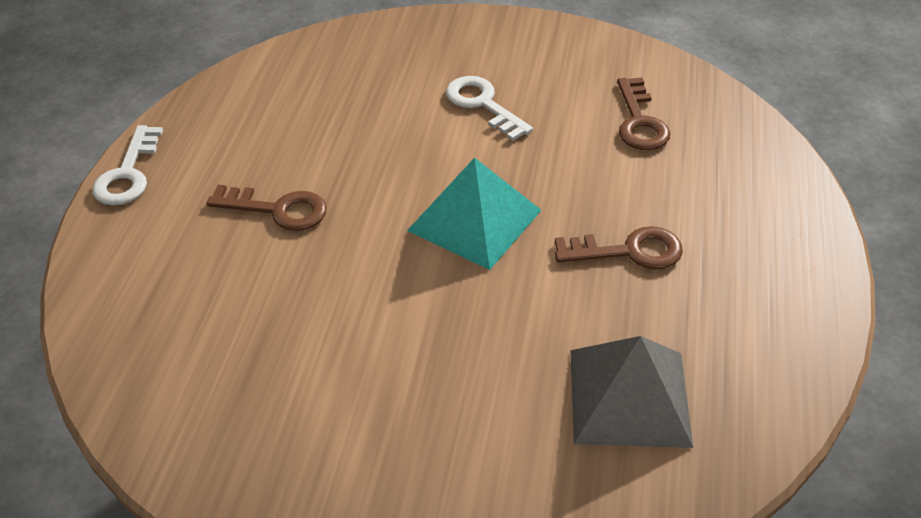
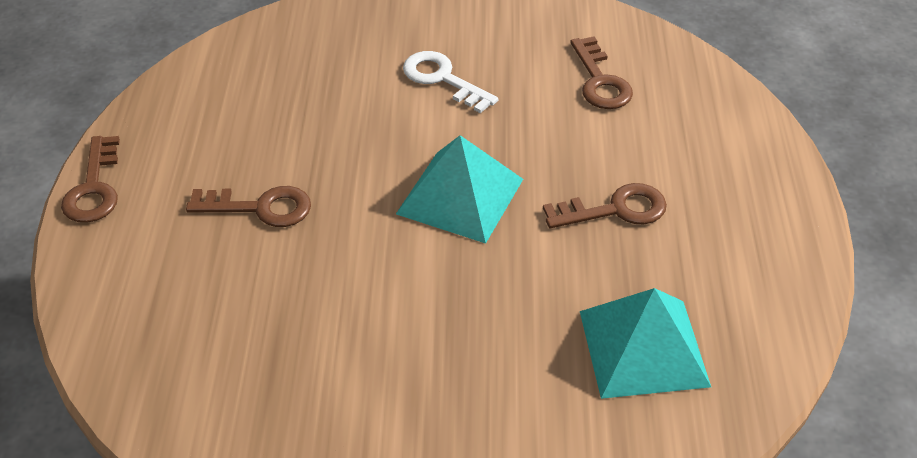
camera: 10 degrees left, 0 degrees up
(128, 173) = (94, 187): white key -> brown key
(629, 396) = (643, 348): grey pyramid -> turquoise pyramid

